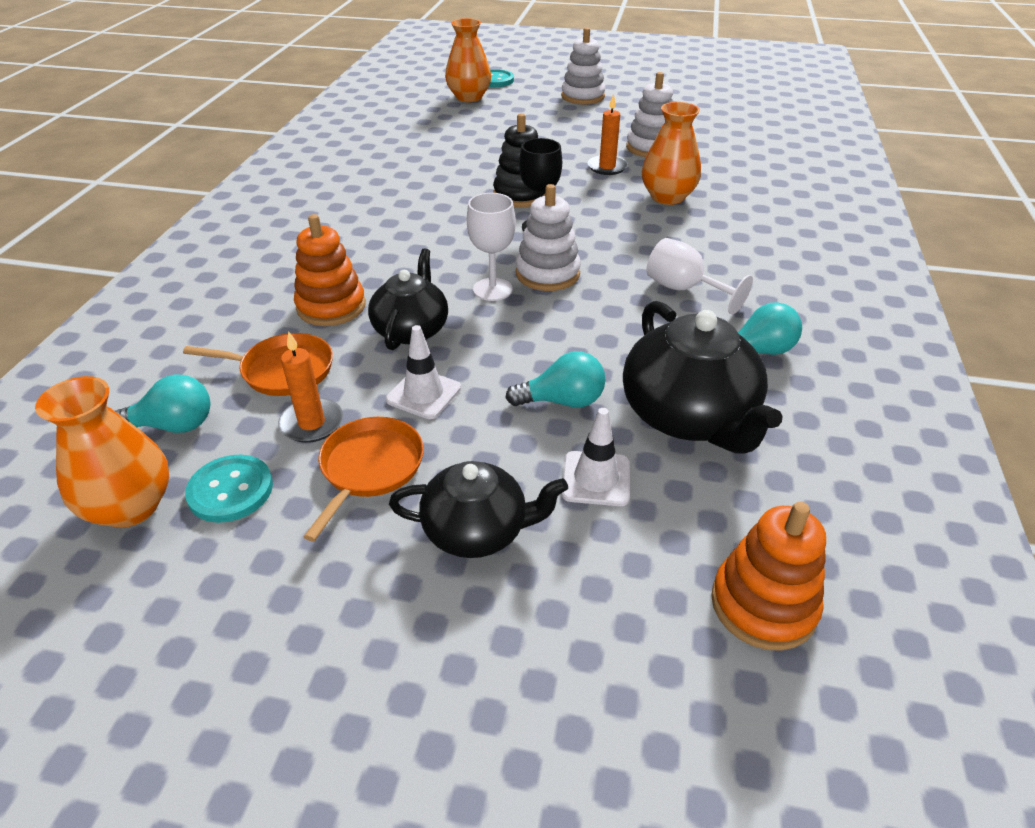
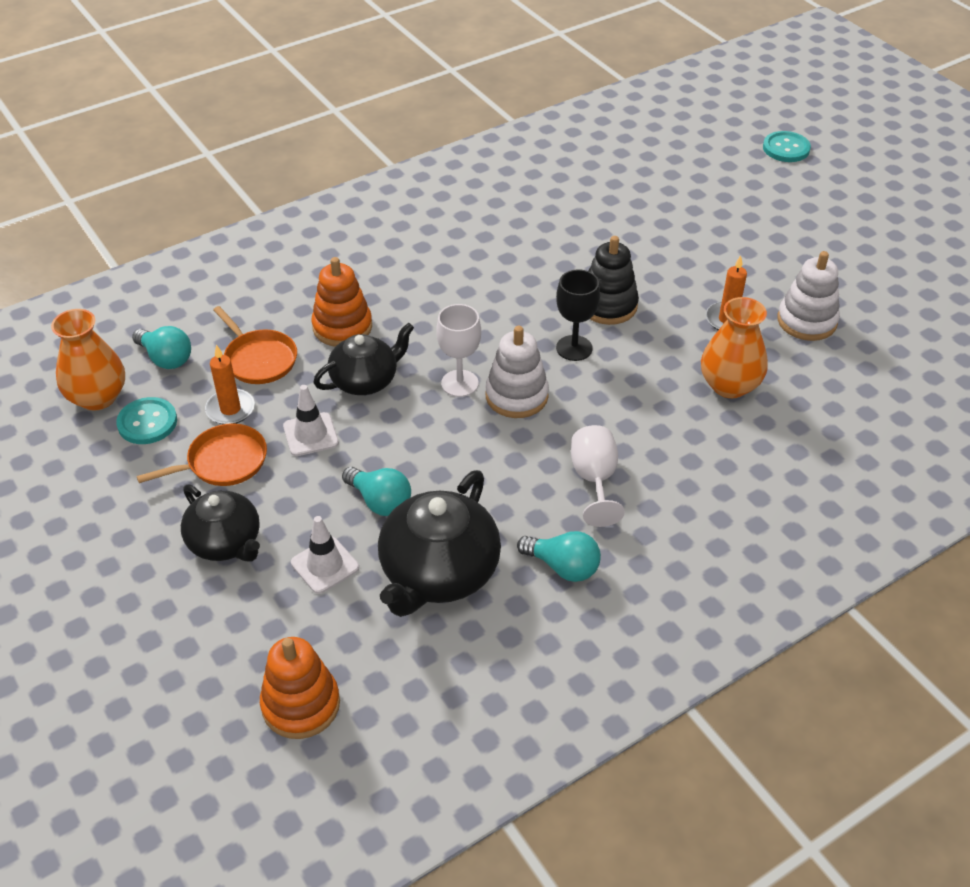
camera: 45 degrees right, 5 degrees up
(469, 97) = (727, 160): orange vase -> none
(583, 96) = (842, 217): white stacking toy -> none

